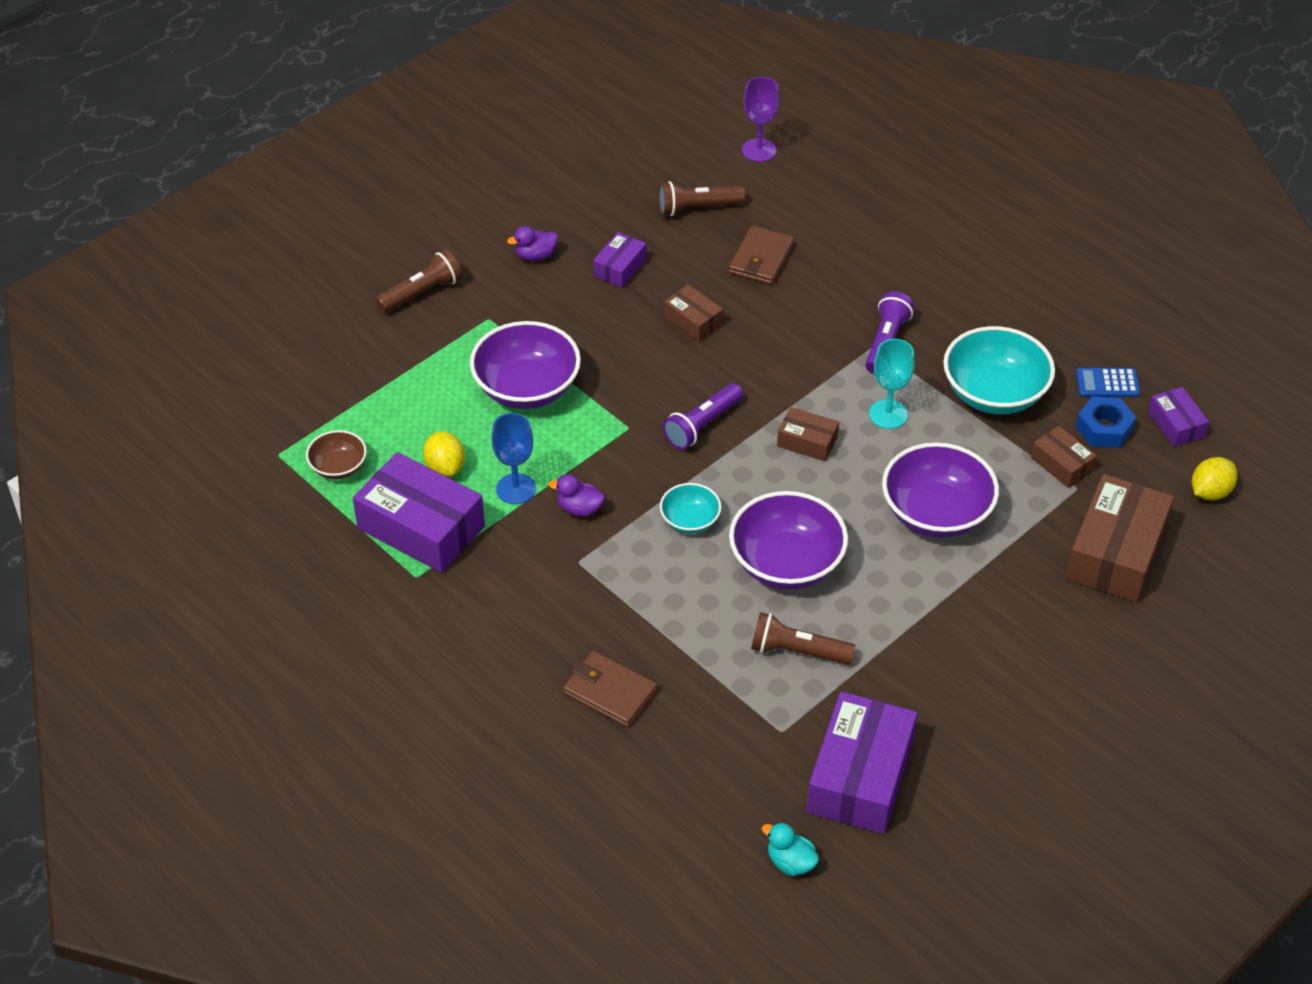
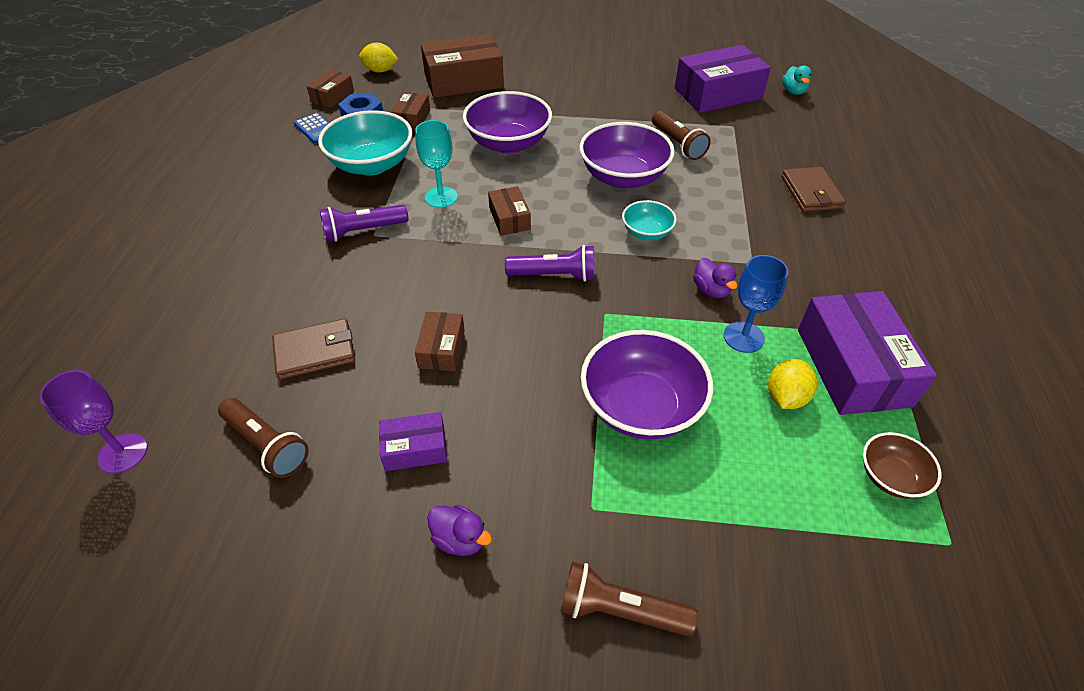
camera: 130 degrees left, 0 degrees up
(1176, 424) = (332, 96): purple box -> brown box

